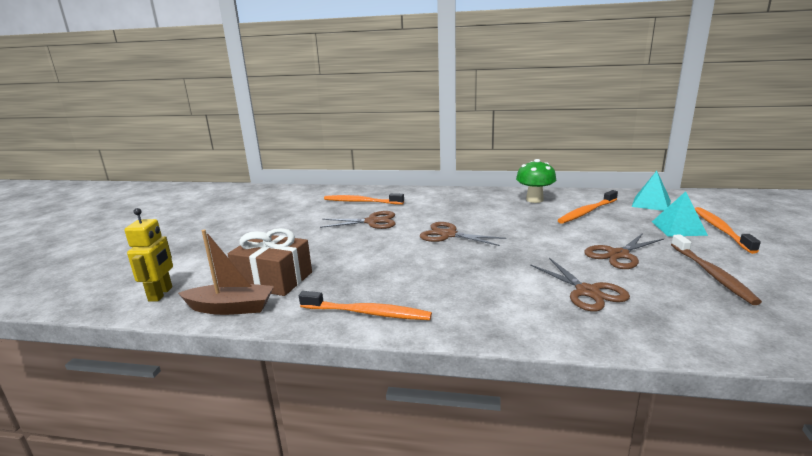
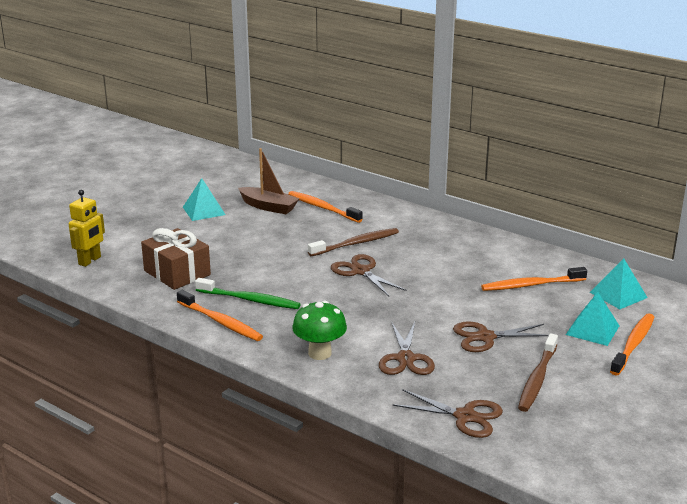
camera: 25 degrees right, 5 degrees up
(231, 308) = (130, 288): brown boat -> brown boat (268, 207)
(256, 225) = (204, 211): none -> turquoise pyramid
(372, 222) = (308, 236): brown scissors -> brown scissors (465, 416)
(375, 283) = (250, 300): none -> green toothbrush
(418, 217) = (356, 243): none -> brown toothbrush
(534, 200) = (500, 254): green mushroom -> green mushroom (319, 353)

